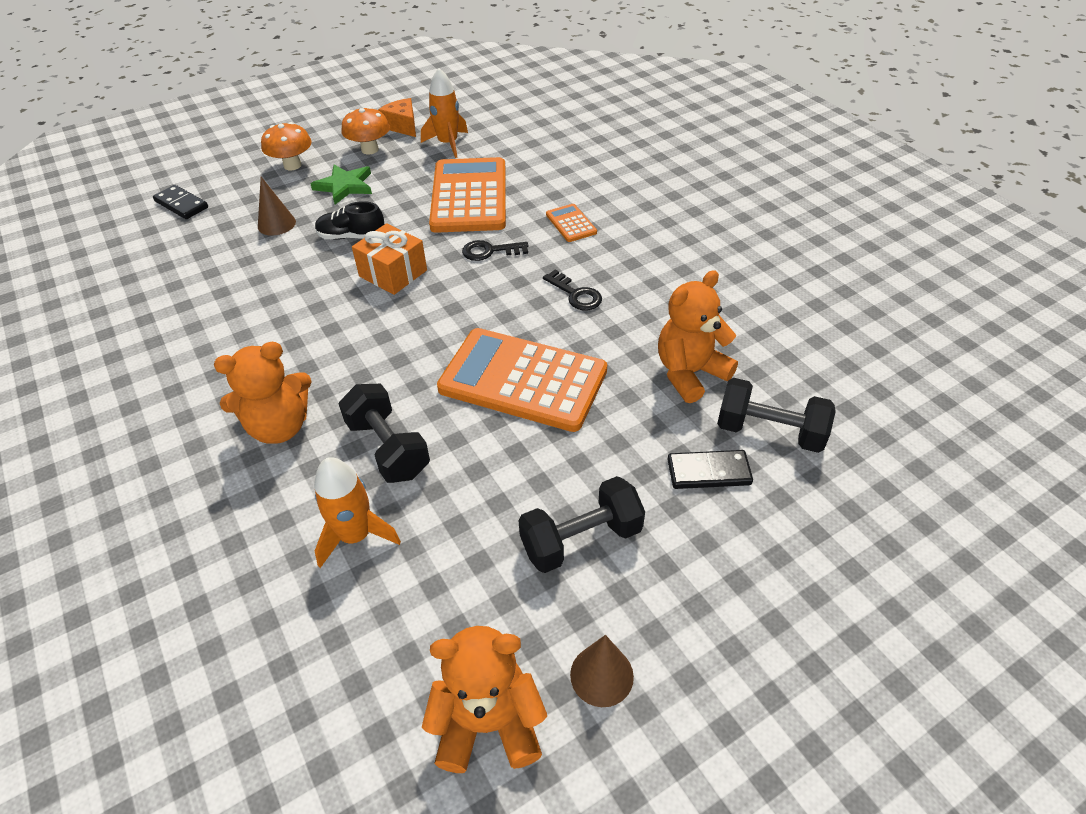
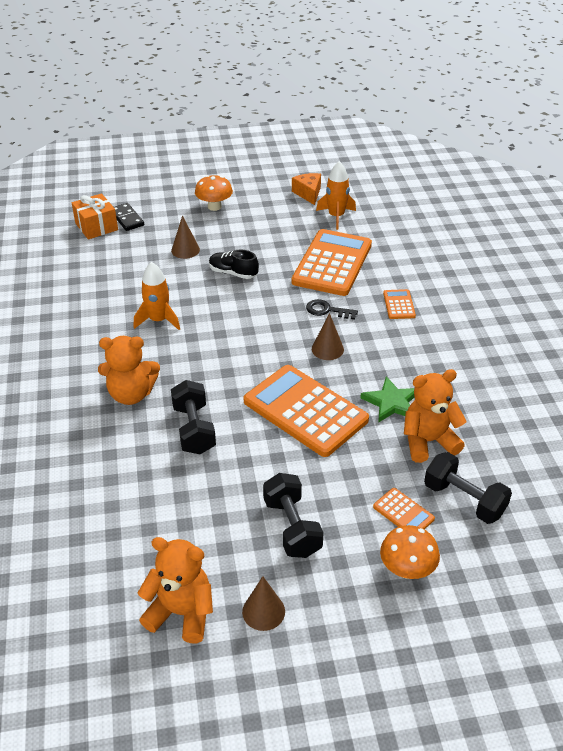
camera: 20 degrees right, 5 degrees down
(345, 186) = (245, 232): green star -> green star (391, 402)
(356, 535) = (150, 478): orange rocket -> orange rocket (158, 320)
(370, 149) = (275, 207): orange mushroom -> orange mushroom (407, 569)
(393, 273) = (250, 308): orange gift -> orange gift (96, 226)
(513, 296) = (327, 349): none -> brown cone
(575, 294) = (374, 360): black key -> none
(581, 539) = (292, 527): black dumbbell -> black dumbbell turned 75 degrees clockwise
(708, 472) = (403, 513): black domino -> orange calculator

